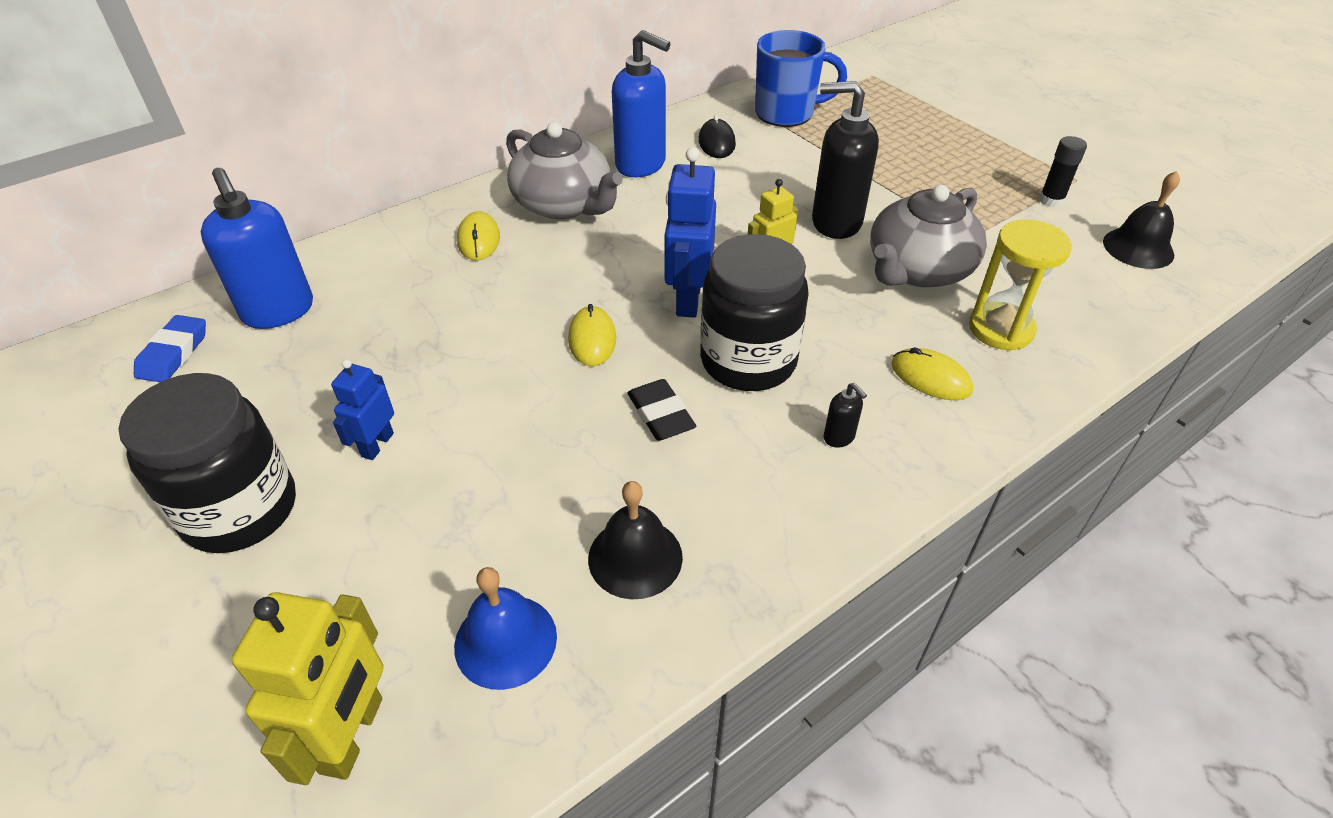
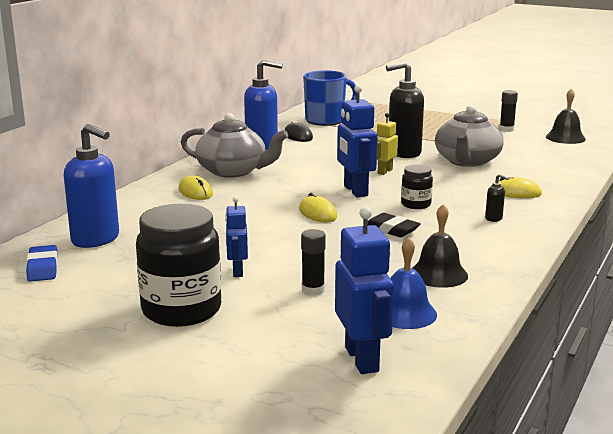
camera: 25 degrees left, 25 degrees down
(353, 735) = (362, 359): yellow robot -> blue robot
(432, 529) = (313, 290): none -> black glue stick
(748, 361) = (416, 204): black jar -> black jar, size x0.49
(1000, 329) = (531, 172): yellow hourglass -> none

